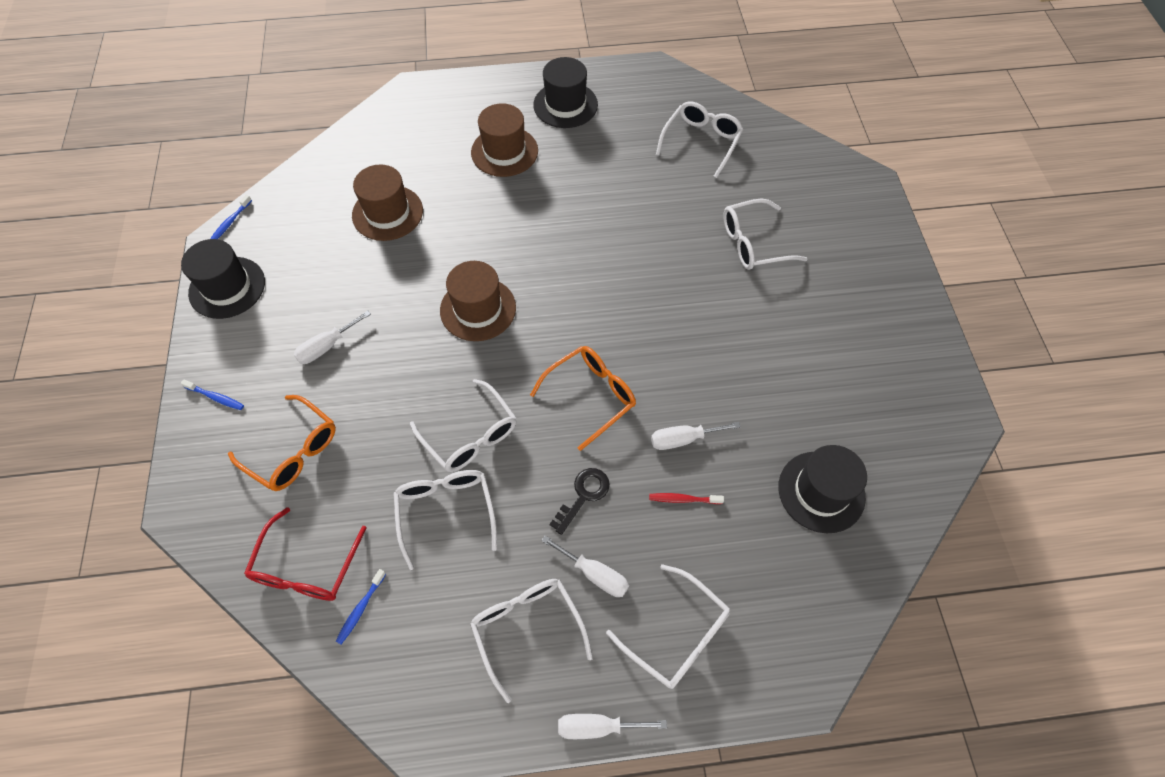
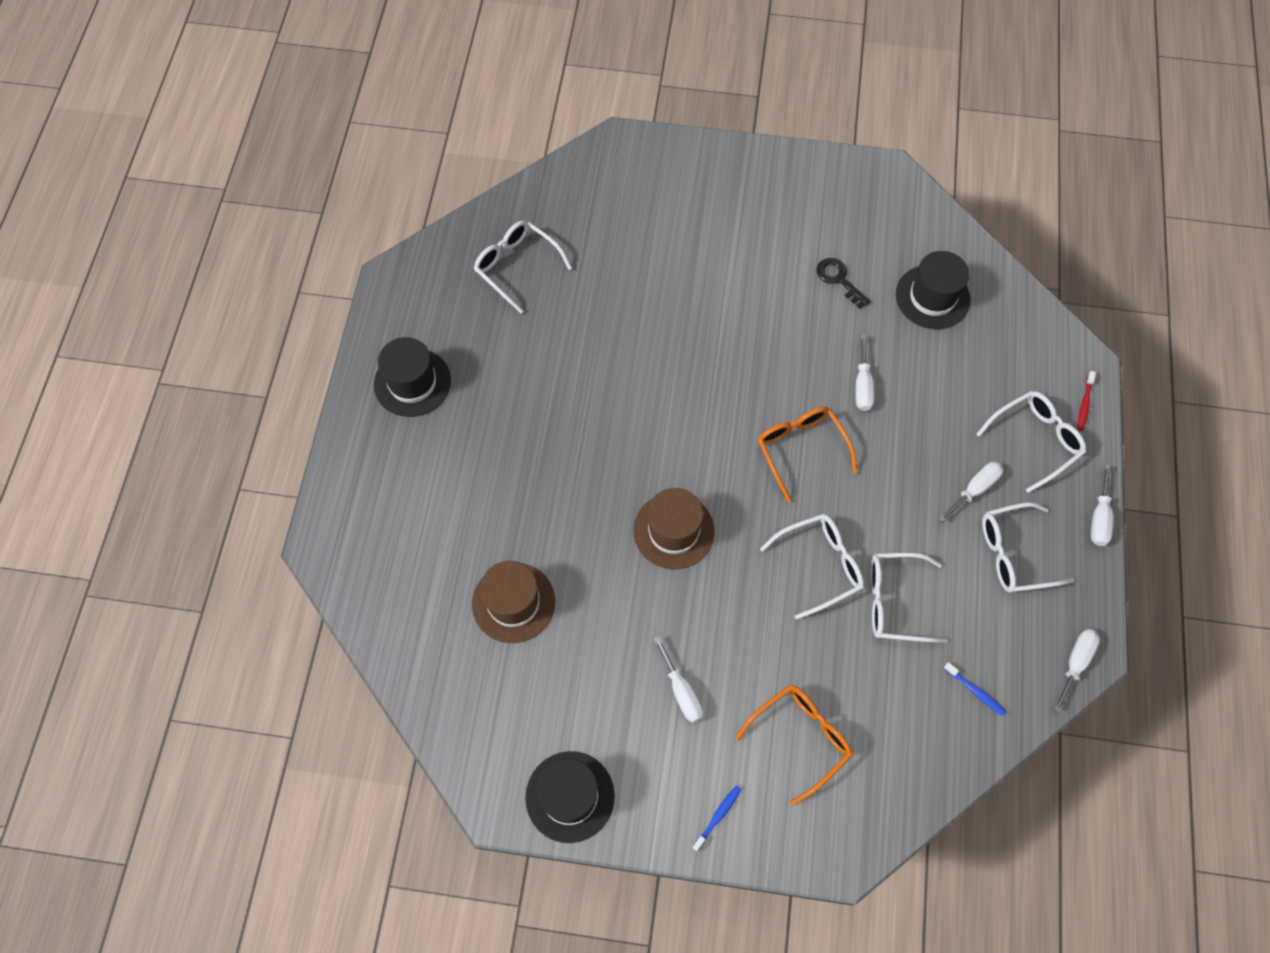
camera: 75 degrees left, 5 degrees up
(230, 222) = (469, 787): blue toothbrush -> none
(306, 567) = (927, 736): red glasses -> none
(409, 718) = (1075, 663): none -> white screwdriver
(504, 151) = (462, 461): brown hat -> none
(583, 495) = (901, 480): black key -> black key (839, 279)
(683, 499) = (919, 402): red toothbrush -> red toothbrush (1084, 404)
(753, 243) = (663, 263): white glasses -> none

